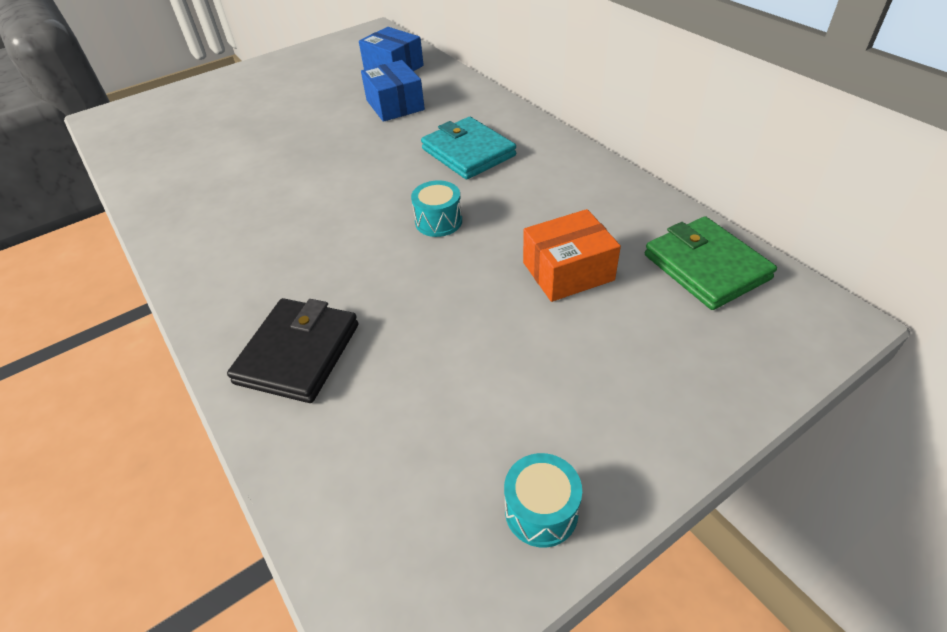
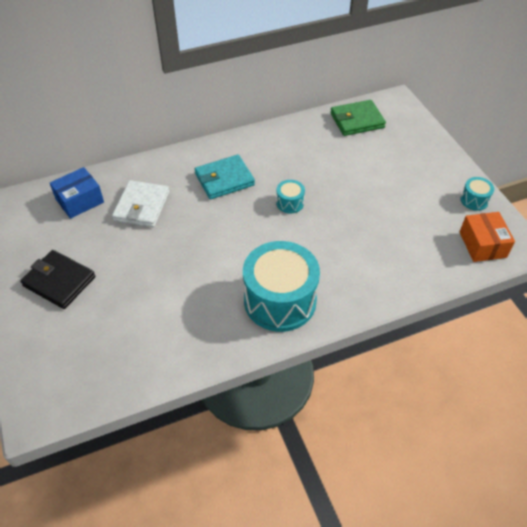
camera: 80 degrees left, 5 degrees up
(235, 247) = (280, 300): none -> turquoise drum
(298, 353) = (379, 270): black wallet -> black wallet (59, 281)
(395, 105) = (142, 206): blue box -> white wallet
(568, 271) = (347, 163): orange box -> orange box (482, 244)

